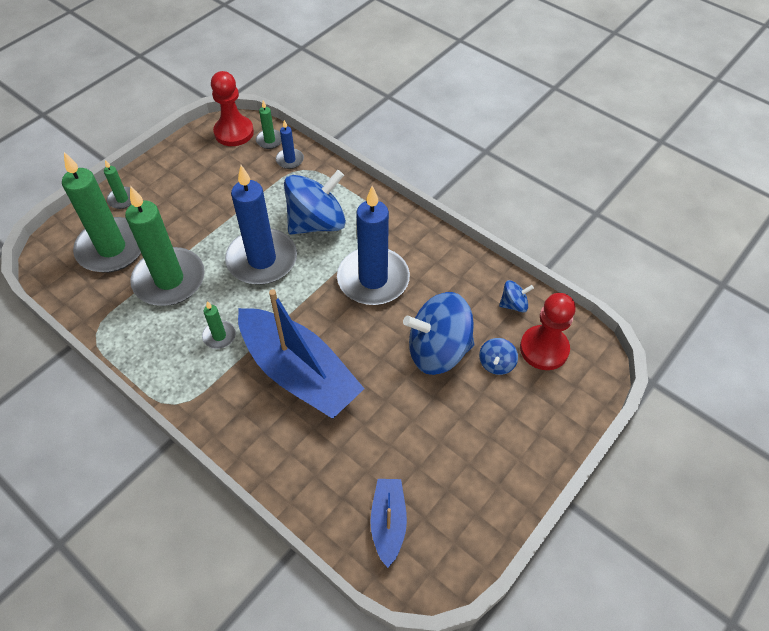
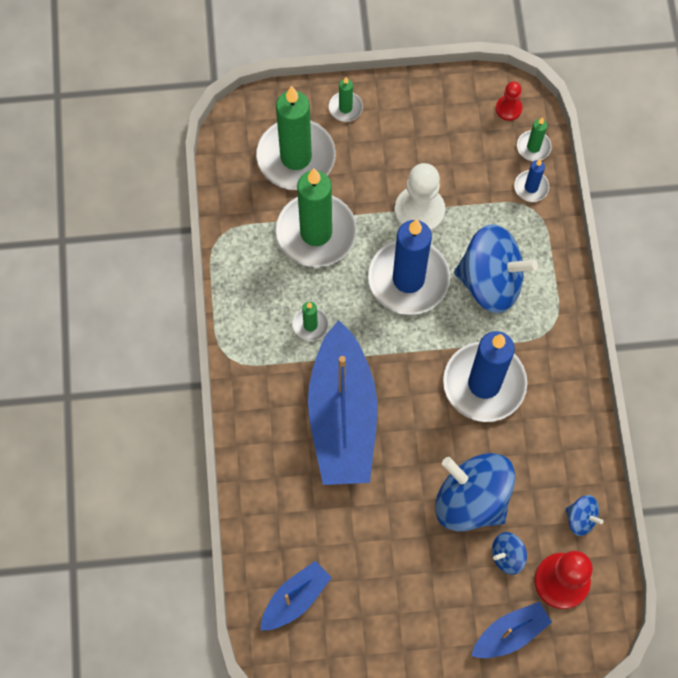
camera: 45 degrees right, 15 degrees up
(231, 219) = (419, 211): none -> white pawn
(234, 132) = (508, 109): red pawn -> red pawn, size x0.54
(550, 408) = (510, 633): none -> blue boat

